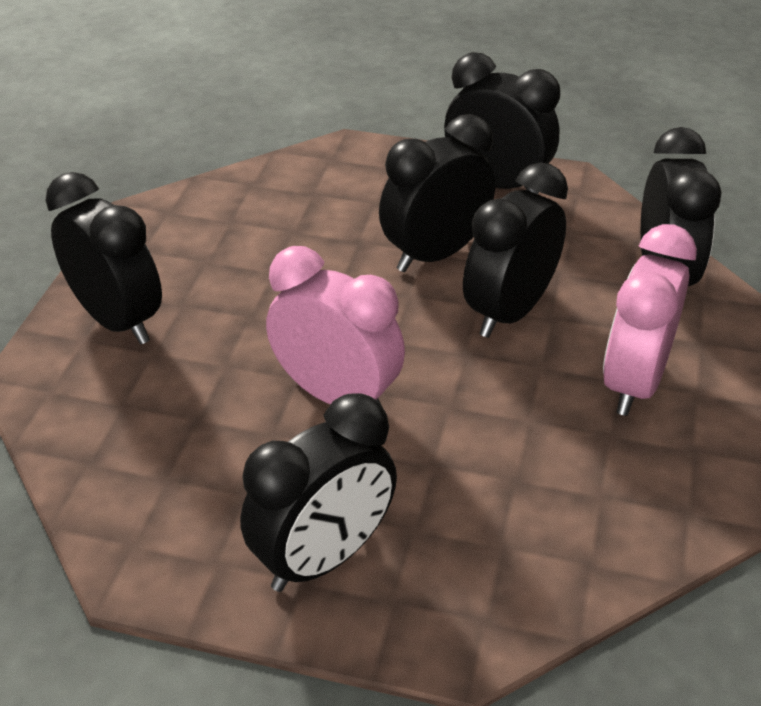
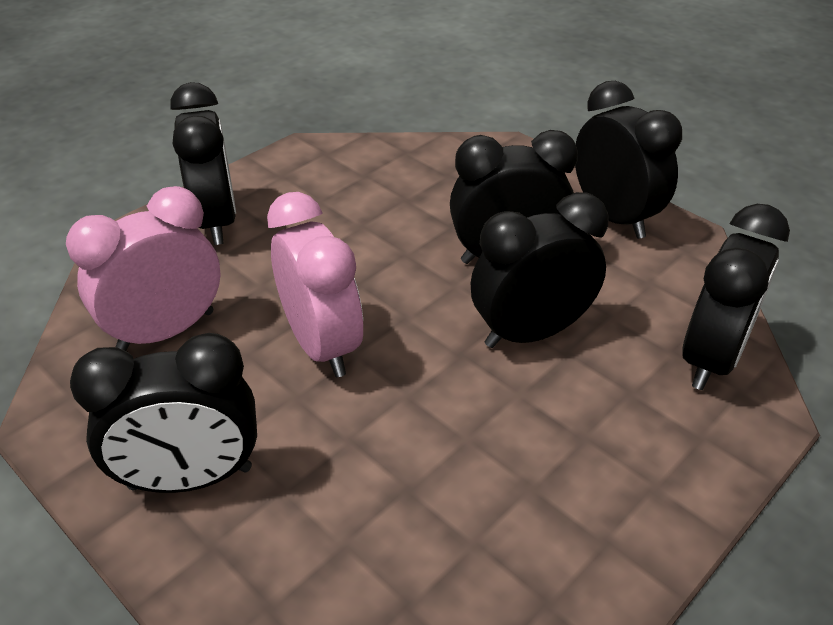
camera: 30 degrees right, 0 degrees up
(633, 382) = (597, 447): pink clock -> pink clock (166, 331)

